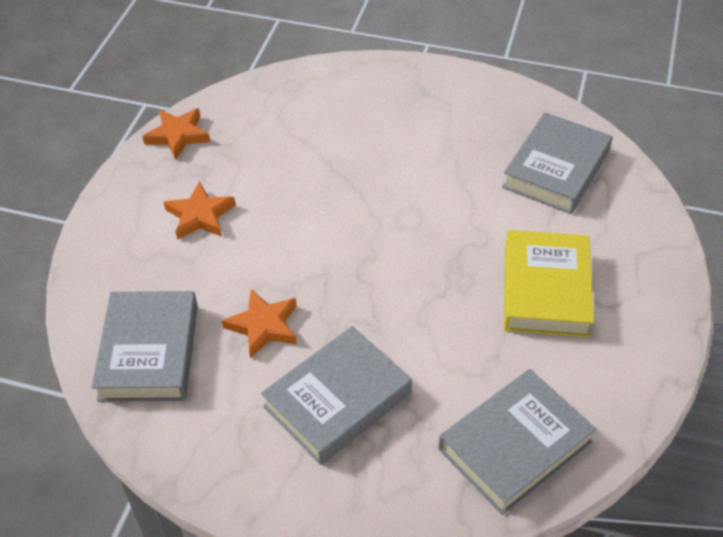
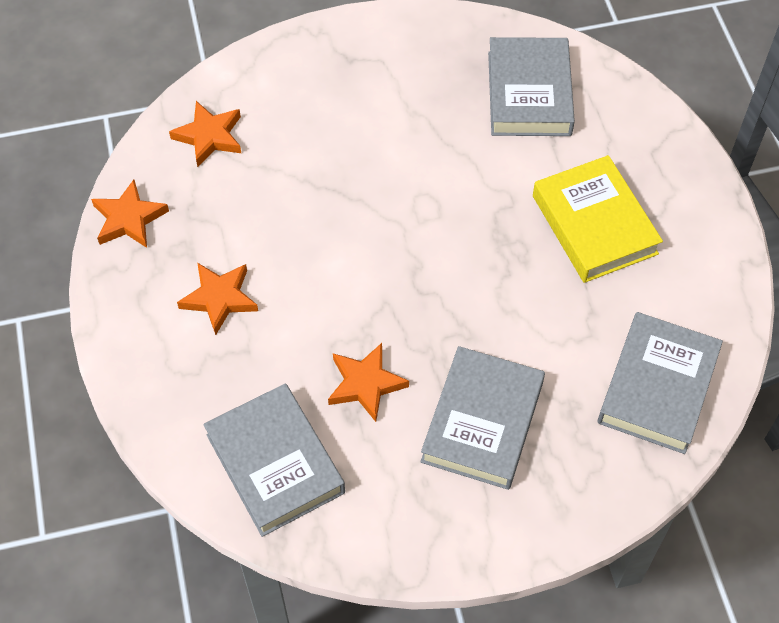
camera: 30 degrees left, 10 degrees up
(278, 104) = (209, 136): none -> orange star

